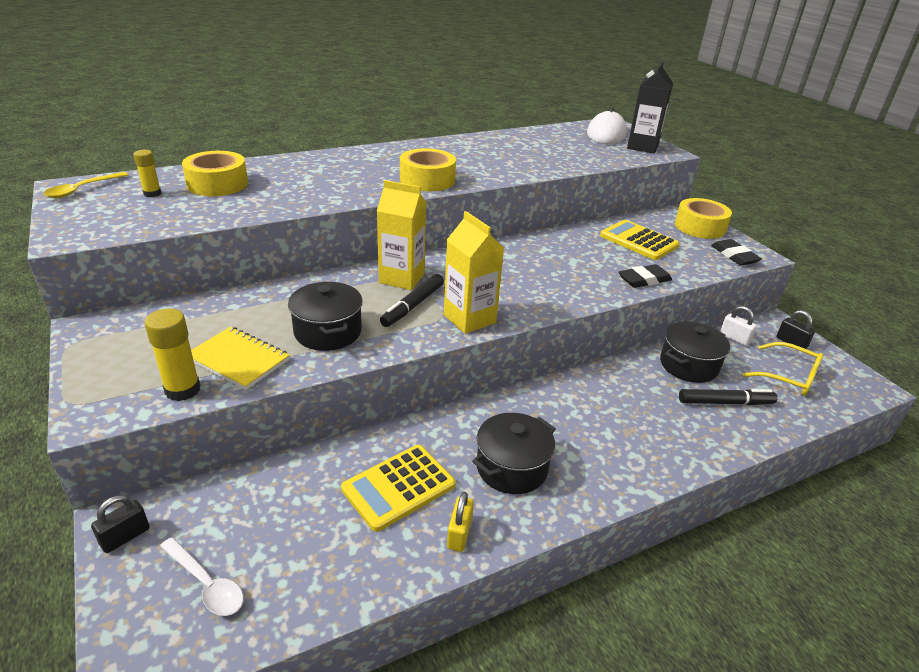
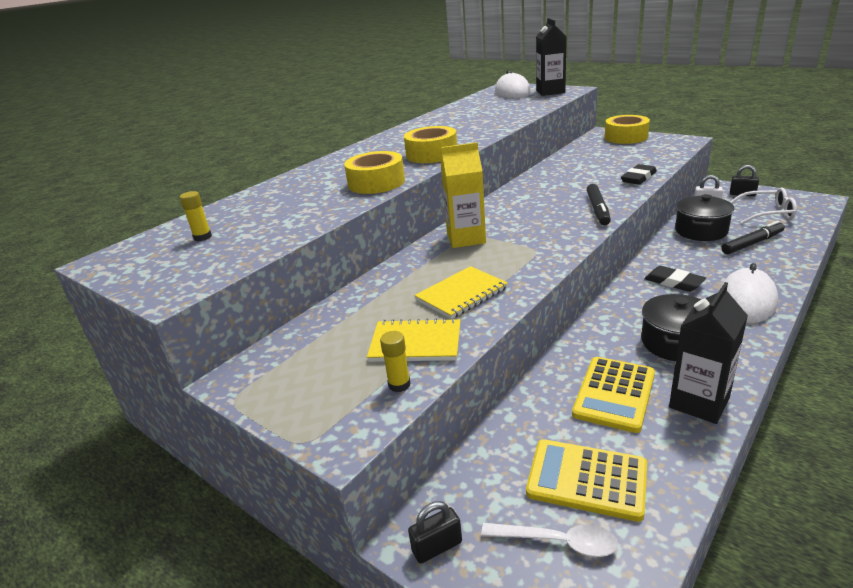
camera: 20 degrees left, 5 degrees down
(82, 190) = (122, 257): yellow spoon -> none
(125, 537) = (437, 547): black padlock -> black padlock turned 45 degrees clockwise
(183, 390) = (399, 384): yellow glue stick -> yellow glue stick, size x0.63
(217, 184) = (254, 211): yellow tape -> yellow tape (376, 183)
(328, 332) = (462, 294): black pot -> yellow notebook
(413, 306) = (502, 252): black marker -> black marker (598, 210)
(459, 534) = (699, 402): yellow padlock -> black carton
(469, 319) = (557, 244): yellow carton -> none
(636, 460) = (746, 300): none -> white mouse
(638, 241) = (599, 158): yellow calculator -> yellow calculator (587, 479)
(734, 256) = (672, 145): black eraser -> black eraser (673, 282)
(788, 376) = (767, 213): yellow glasses -> white glasses

